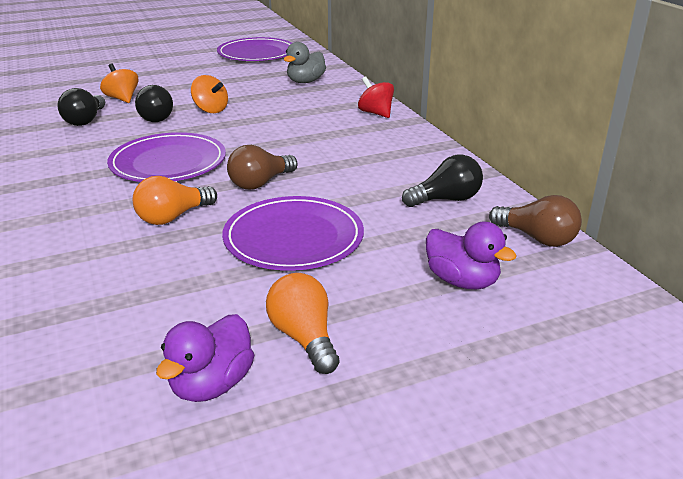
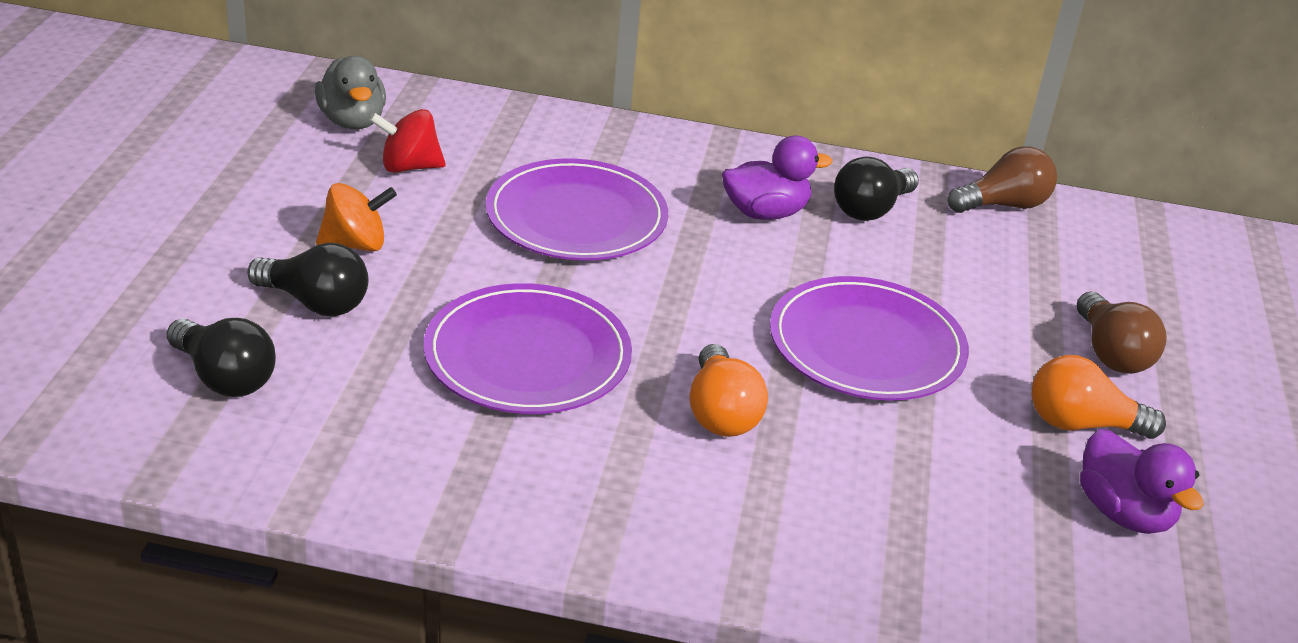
camera: 60 degrees left, 5 degrees up
(122, 99) = (164, 307): orange spinning top -> none
(257, 53) = (134, 100): purple plate -> purple plate (576, 217)
(260, 183) = (689, 308): brown light bulb -> brown light bulb (1111, 353)
(375, 113) = (562, 130): red spinning top -> red spinning top (409, 167)
(446, 199) = (870, 209): black light bulb -> black light bulb turned 150 degrees counterclockwise
(462, 281) = (1048, 287): purple duck -> purple duck (765, 213)

